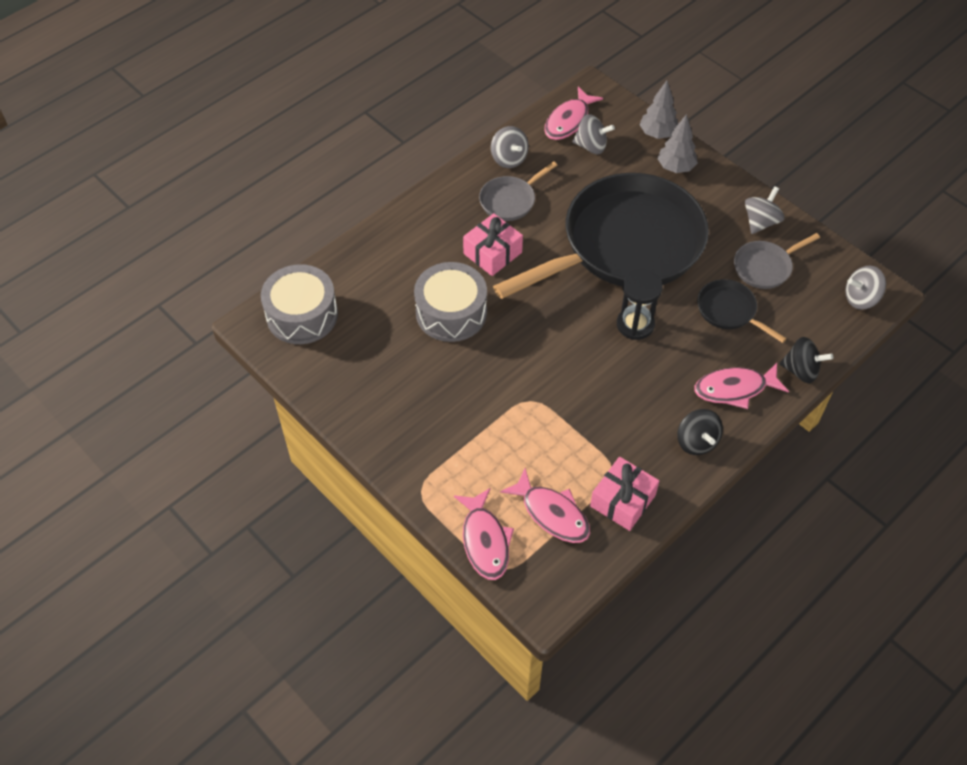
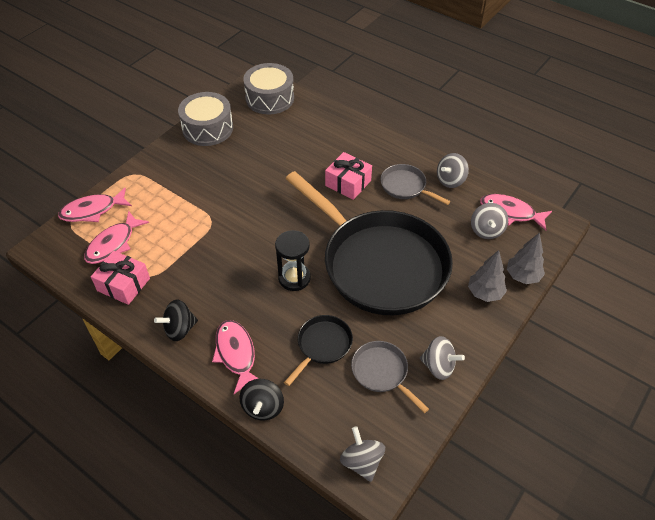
camera: 80 degrees right, 5 degrees down
(451, 312) = (285, 168): grey drum -> grey drum (208, 128)

